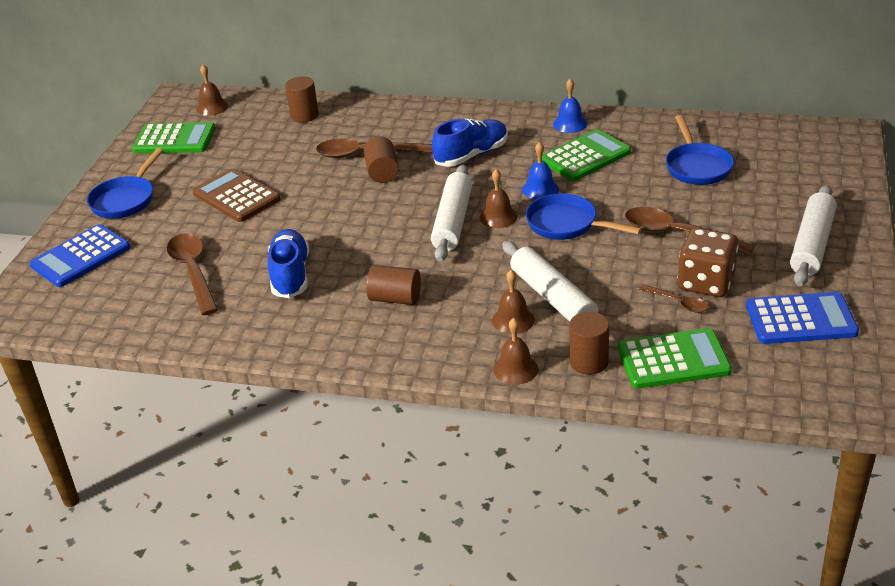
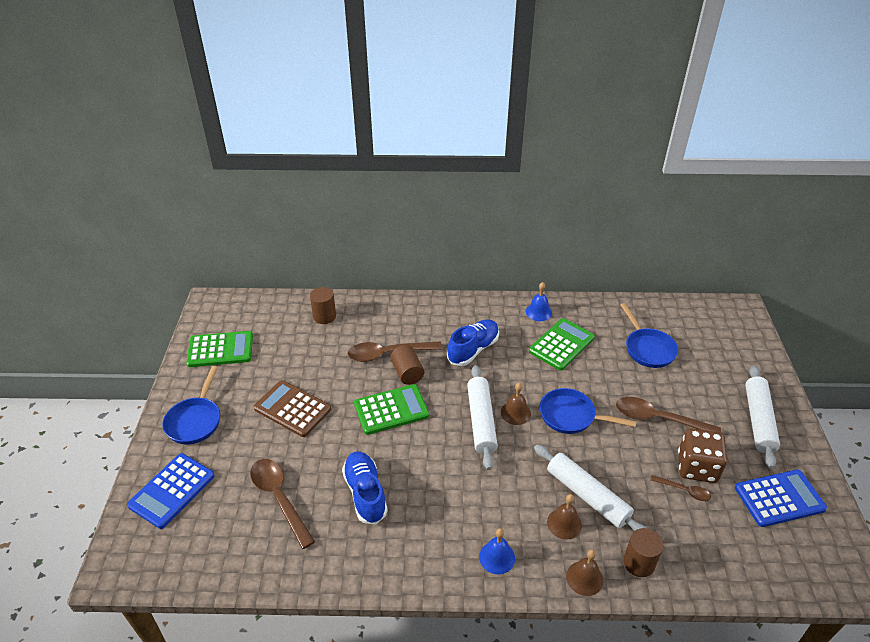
camera: 15 degrees left, 5 degrees up
(212, 107) = (243, 312): brown bell -> none
(395, 298) = (461, 510): brown cylinder -> none
(540, 189) = (538, 381): blue bell -> blue bell (497, 557)
(673, 360) = (702, 552): green calculator -> green calculator (391, 410)

